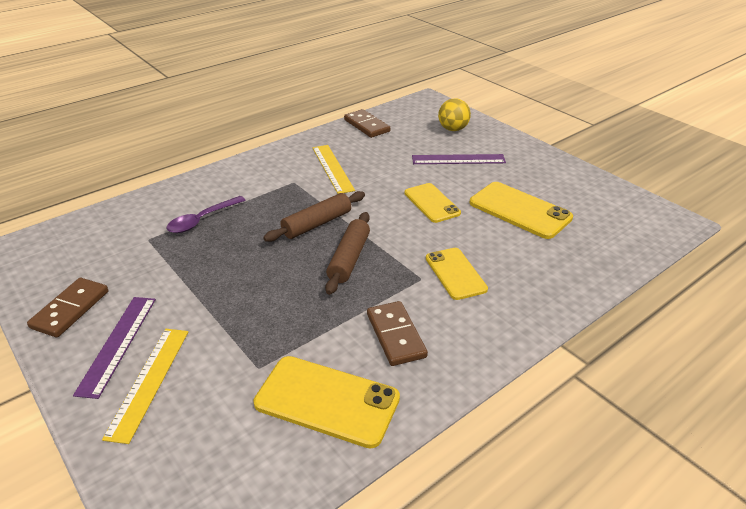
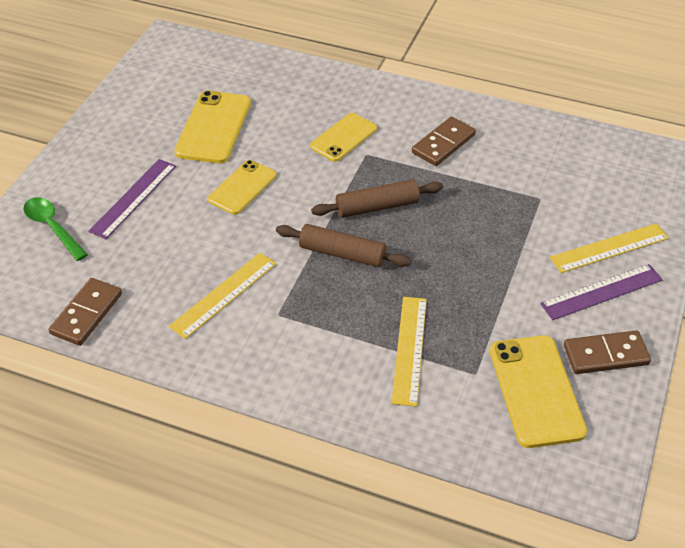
camera: 120 degrees left, 10 degrees up
(202, 220) = (409, 349): purple spoon -> yellow ruler
(327, 401) = (531, 152): yellow phone -> yellow phone (536, 391)
(453, 129) = (52, 227): yellow ball -> green spoon
(458, 159) = (133, 198): purple ruler -> purple ruler turned 60 degrees clockwise

